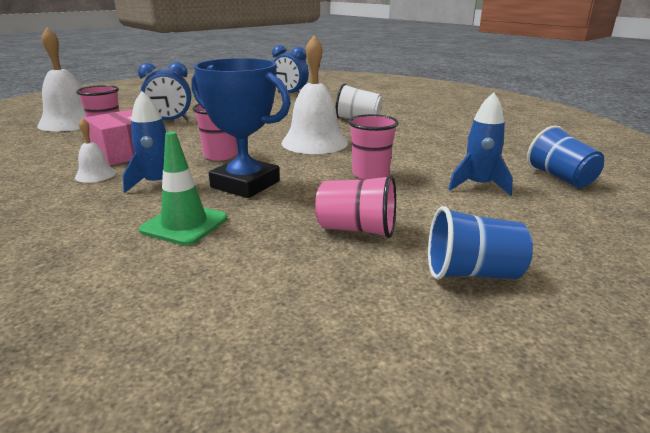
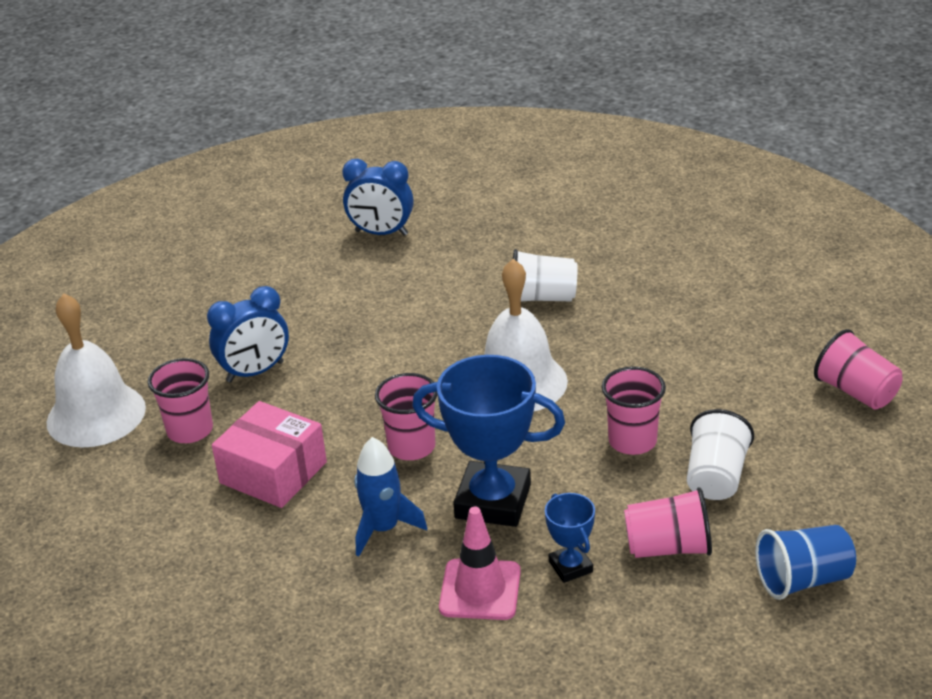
camera: 15 degrees left, 10 degrees up
(95, 175) = (283, 532): white bell -> none
(184, 224) = (480, 590): green traffic cone -> pink traffic cone
(267, 225) = (570, 567): none -> blue trophy
(423, 200) = (716, 477): none -> white cup
(478, 186) = (767, 433): blue rocket -> none
(560, 178) = (856, 392): blue cup -> pink cup

